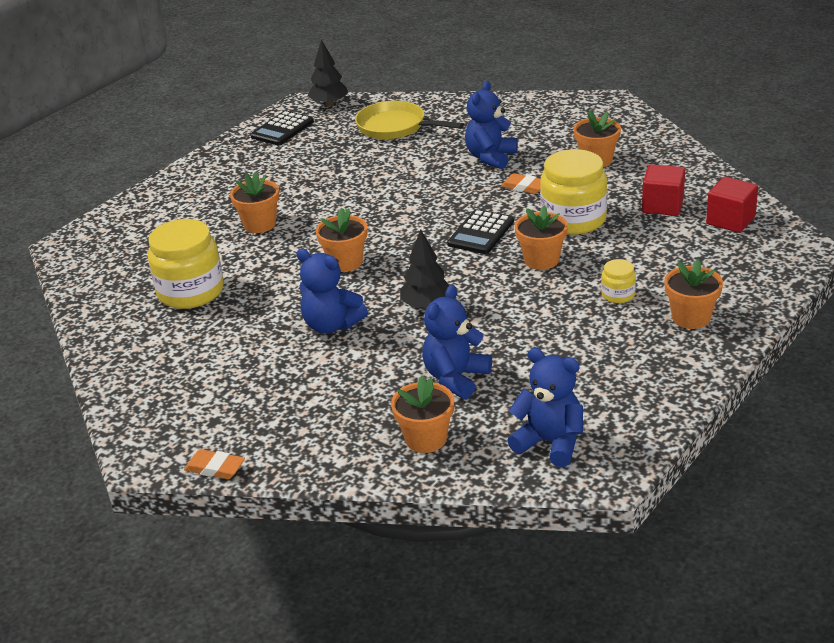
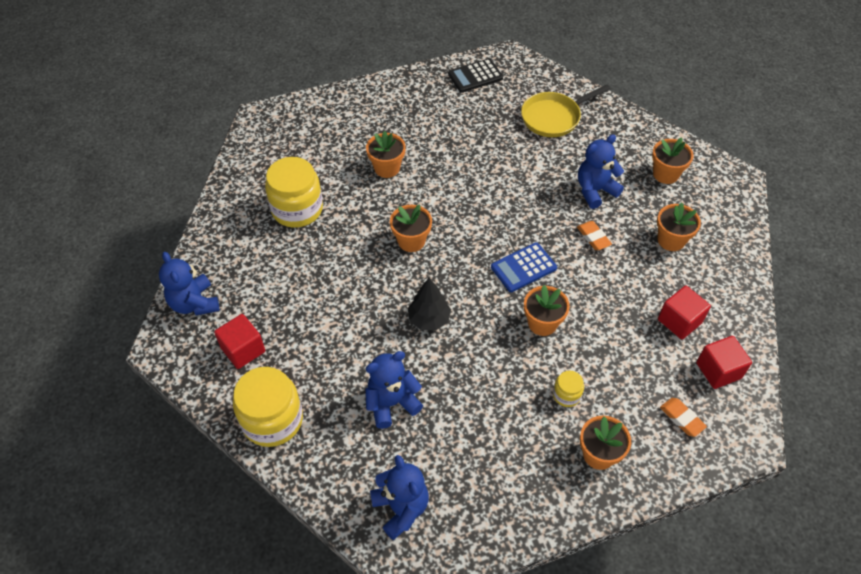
camera: 30 degrees right, 20 degrees up
(215, 468) = (192, 383): orange eraser -> orange eraser (682, 418)
(247, 416) = (243, 350): none -> red cube
(329, 104) = (527, 66): black tree -> none
(331, 325) = (355, 298): blue teddy bear -> blue teddy bear (194, 303)
(395, 127) = (553, 117): yellow pan -> yellow pan turned 90 degrees counterclockwise
(426, 439) = (328, 447): orange flower pot -> orange flower pot (665, 174)
(481, 233) = (523, 267): black calculator -> blue calculator
(573, 220) = (600, 295): yellow jar -> yellow jar (272, 420)

